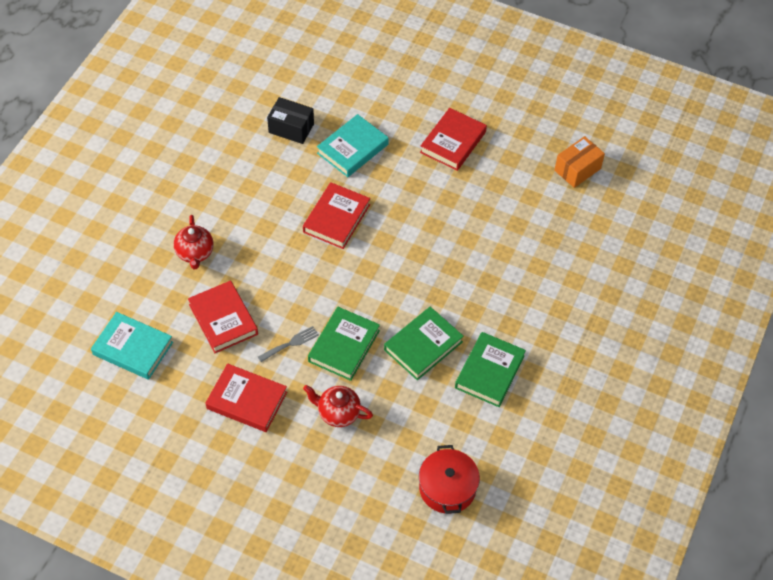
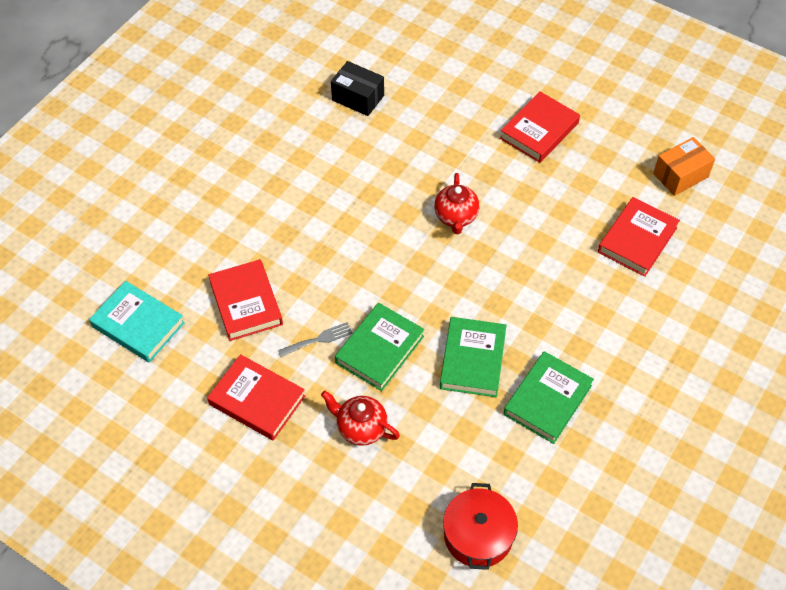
camera: 10 degrees right, 0 degrees up
(195, 253) = (227, 225): red teapot -> red teapot (456, 217)
(336, 218) = (393, 202): red book -> red book (637, 240)
(352, 149) = (423, 127): turquoise book -> none
(423, 346) = (472, 360): green book -> green book turned 45 degrees counterclockwise

